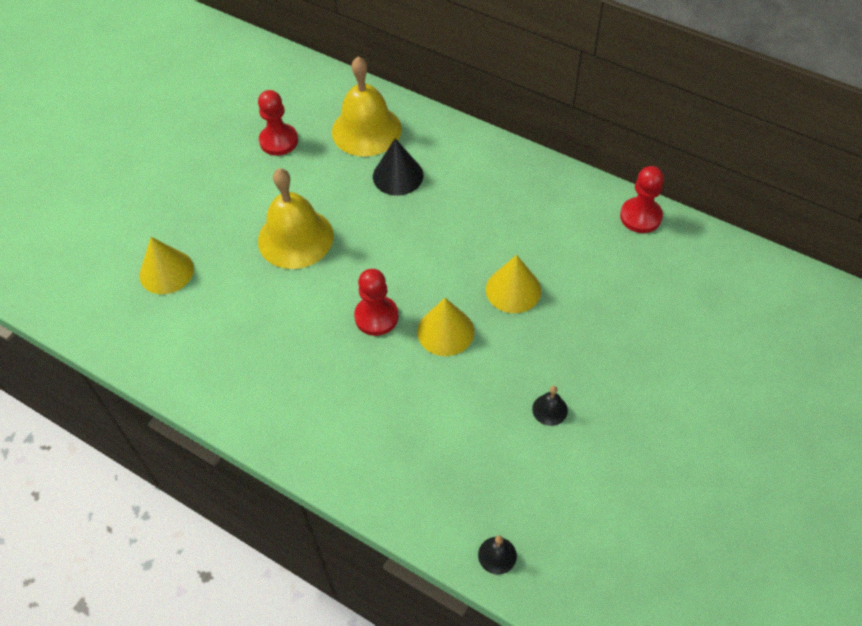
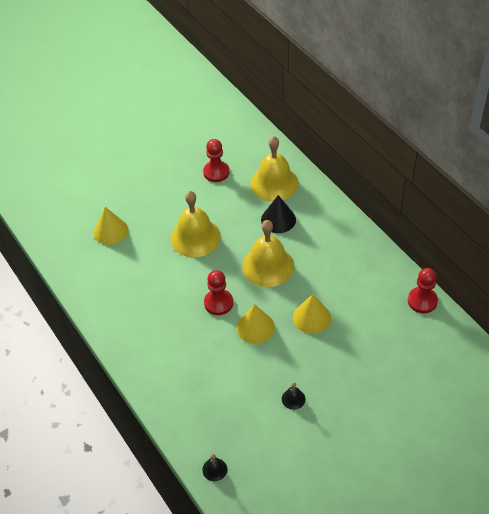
camera: 25 degrees right, 5 degrees down
(417, 241) = (268, 266): none -> yellow bell

